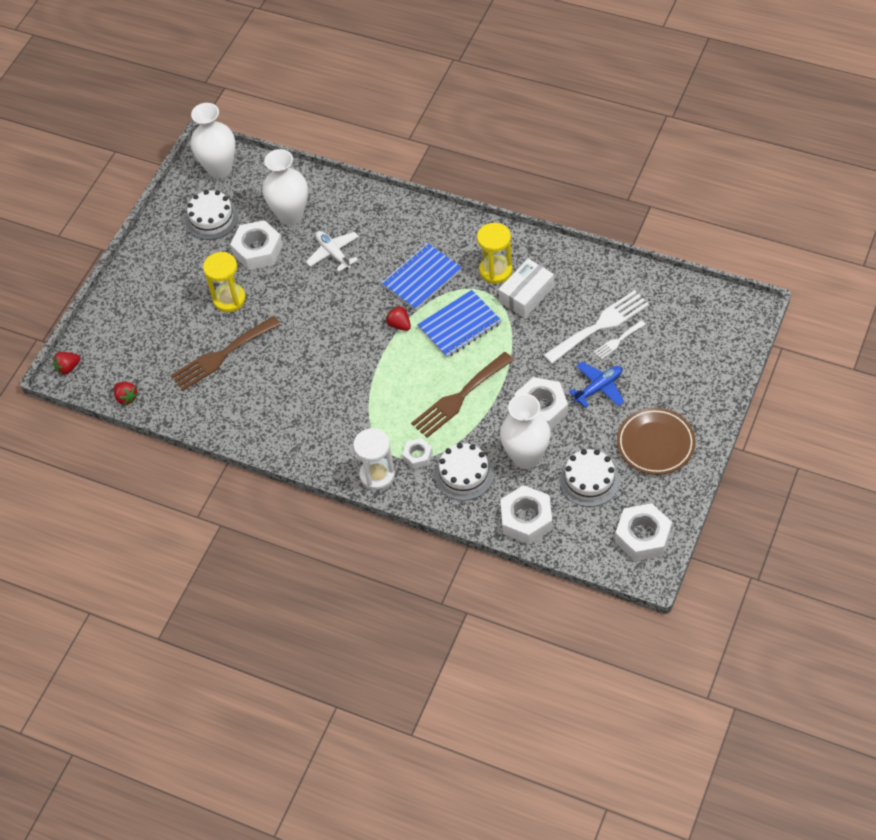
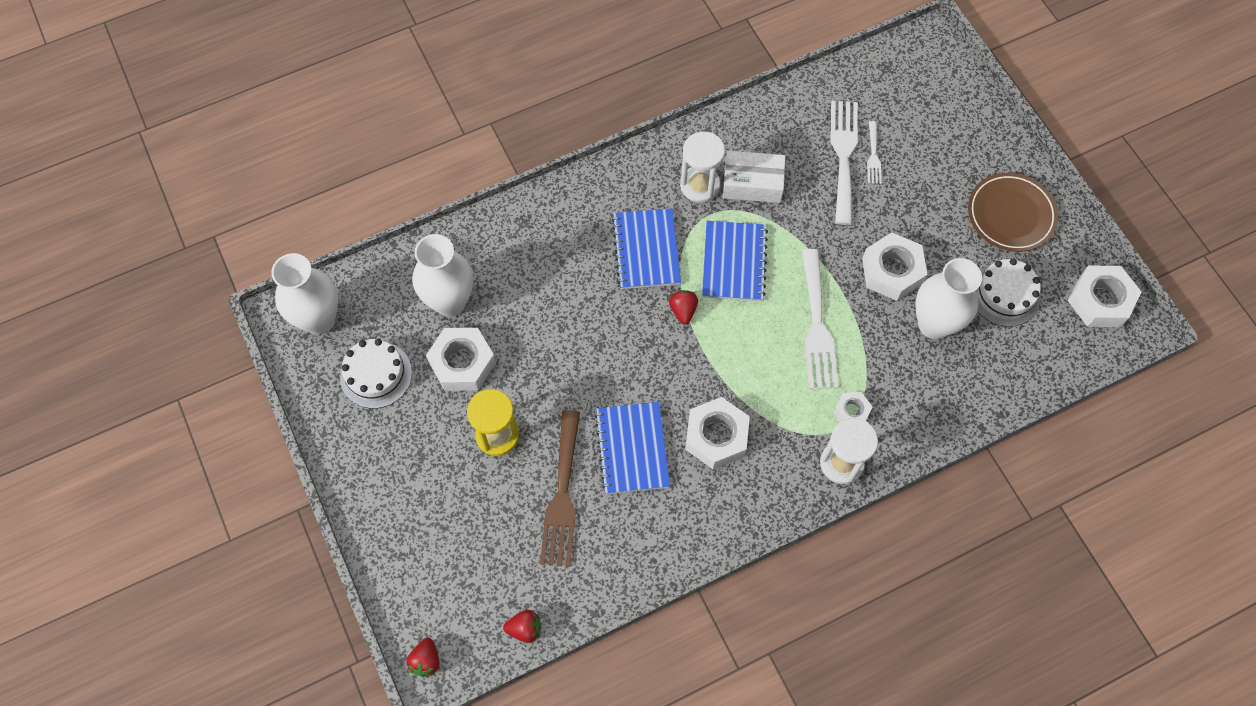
camera: 55 degrees left, 10 degrees up
(283, 366) = (632, 449): none -> blue notebook
(333, 253) = (539, 300): white plane -> none
(399, 325) = (683, 310): red strawberry -> red strawberry turned 90 degrees clockwise
(459, 398) = (817, 326): brown fork -> white fork
(464, 474) = (908, 389): white cake -> none
(495, 270) = (700, 185): yellow hourglass -> white hourglass
(526, 294) = (752, 183): white box -> white box turned 75 degrees counterclockwise
(526, 519) = (1003, 376): white nut -> white nut (716, 436)
(598, 388) = (911, 210): blue plane -> none

